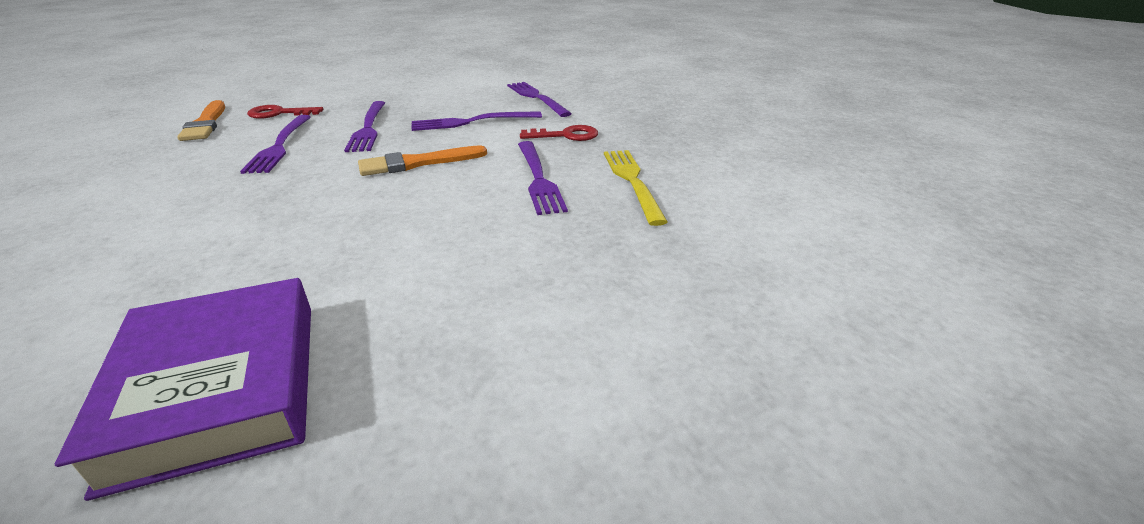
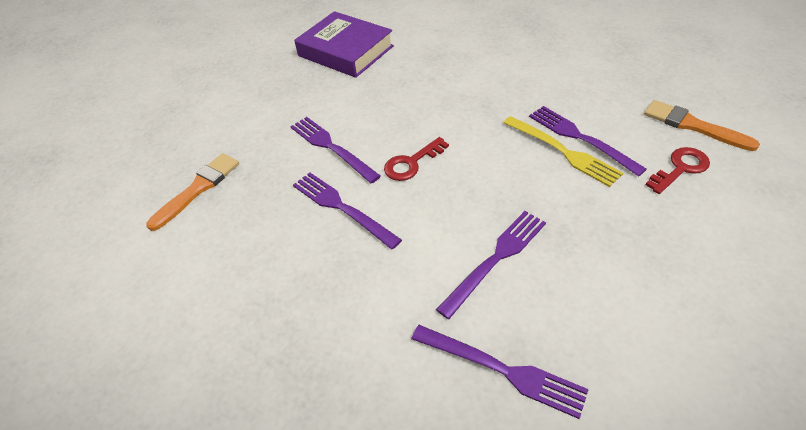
camera: 150 degrees right, 15 degrees up
(368, 128) = (565, 194): purple fork -> purple fork (331, 147)
(417, 163) = (451, 176): orange brush -> orange brush (198, 189)
(566, 135) = (377, 287): red key -> red key (411, 163)
(632, 181) = (267, 243): yellow fork -> yellow fork (563, 152)

